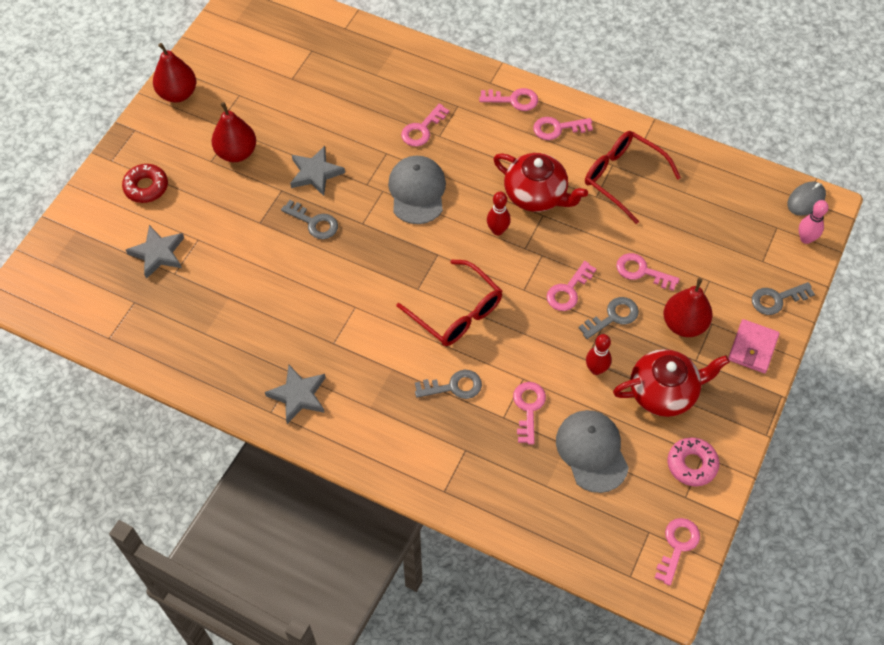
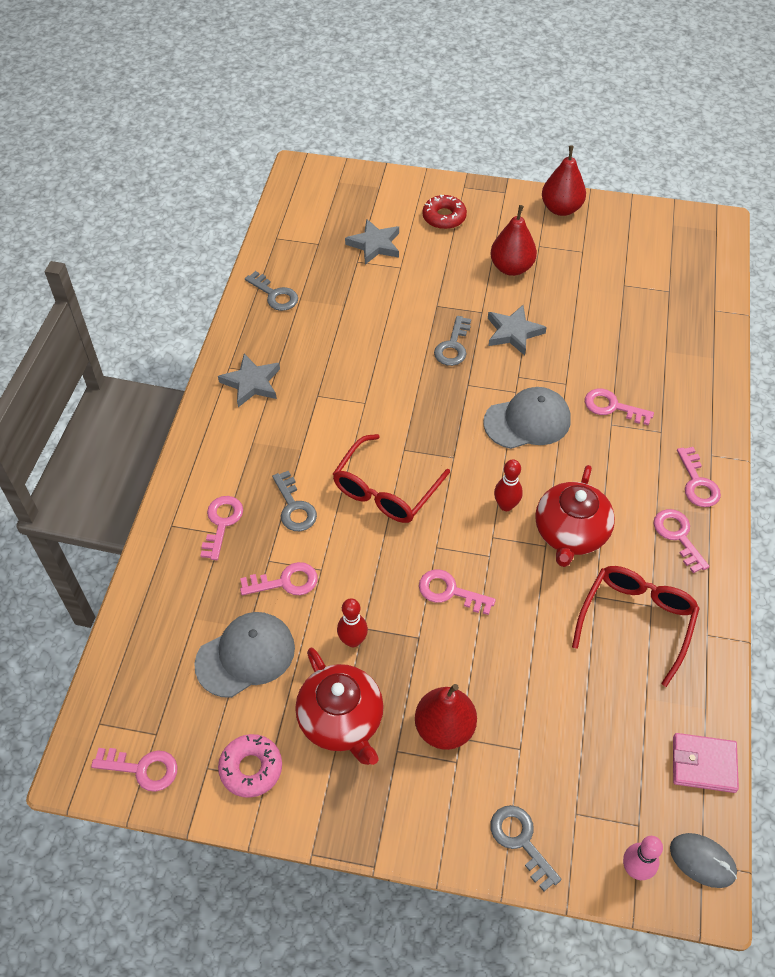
camera: 75 degrees right, 5 degrees down
(613, 317) = (429, 646): grey key -> grey key (275, 295)
(642, 271) = (505, 666): pink key -> pink key (222, 523)
(752, 348) = (435, 819): pink wallet -> pink wallet (703, 764)

